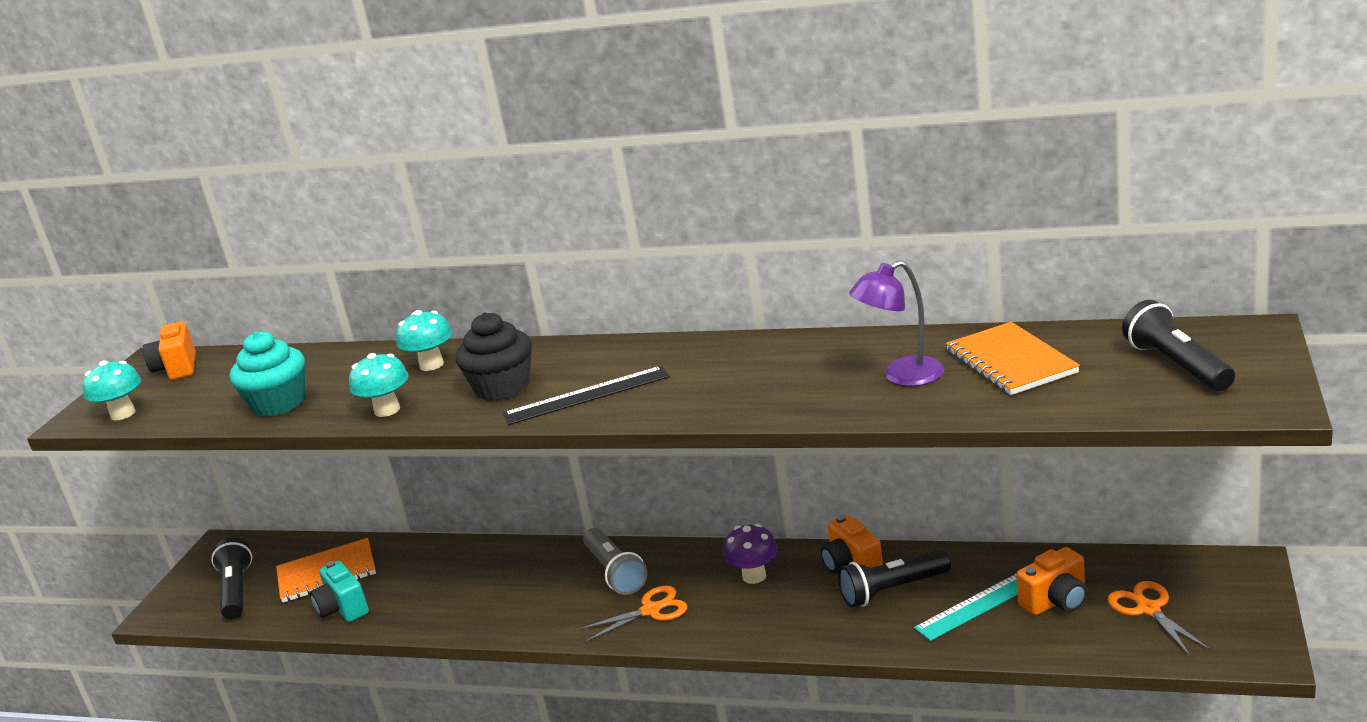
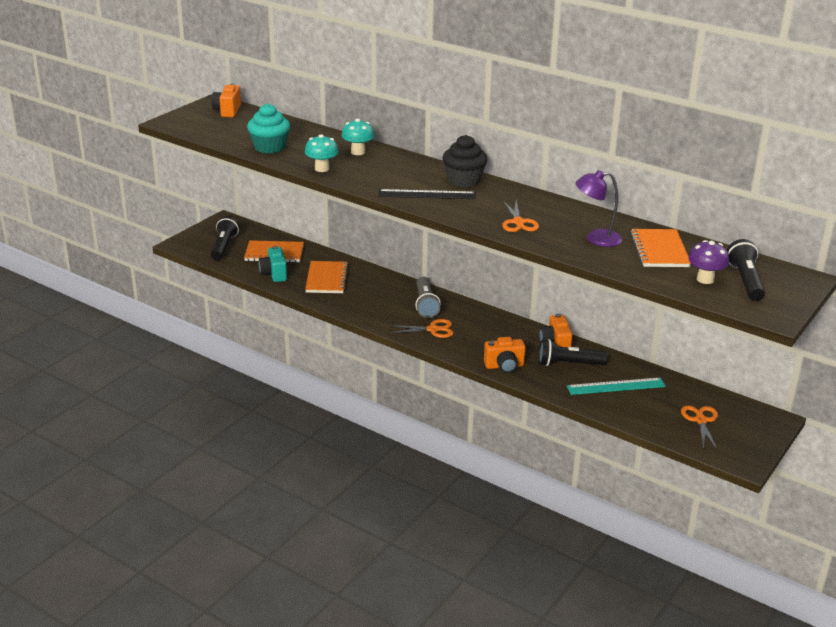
camera: 15 degrees right, 5 degrees up
(123, 414) = (190, 127): turquoise mushroom -> none
(434, 586) = (326, 279): none -> orange notebook
(502, 387) = (387, 176): black cupcake -> black cupcake (463, 180)
(754, 576) = (499, 331): purple mushroom -> purple mushroom (705, 279)
(763, 391) = (518, 222): none -> orange scissors
(1056, 601) = (653, 399): orange camera -> orange camera (504, 366)

